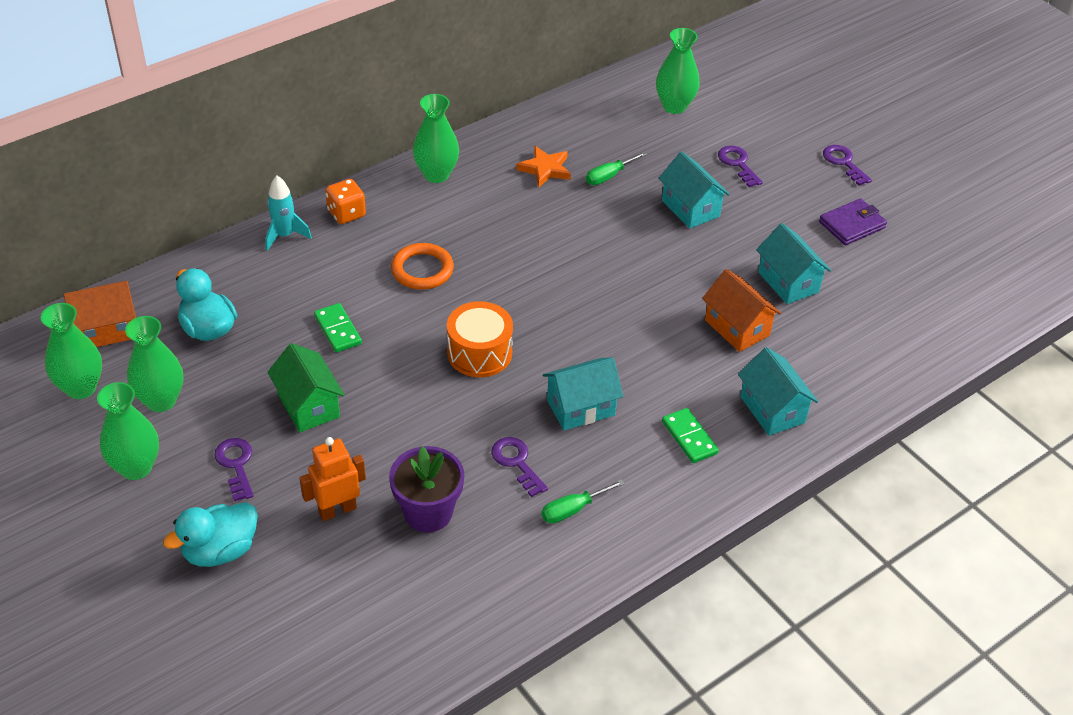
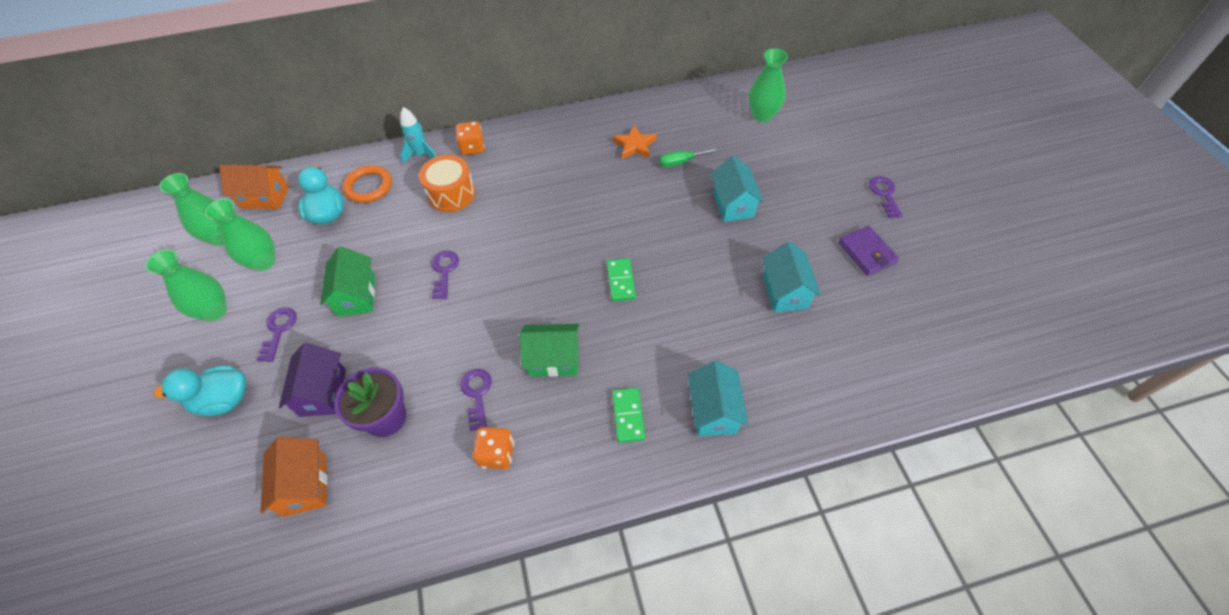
camera: 25 degrees right, 10 degrees up
(337, 330) = (412, 239): green domino -> green domino (620, 281)
(337, 510) = (323, 392): orange robot -> purple house
(422, 270) = (500, 205): orange ring -> orange ring (368, 186)
(436, 174) = (552, 132): green vase -> none
(479, 353) = (502, 287): orange drum -> orange drum (451, 193)
(573, 509) = (497, 454): green screwdriver -> orange dice
(580, 407) = (553, 359): turquoise house -> green house
(737, 328) = (720, 322): orange house -> orange house (305, 485)
(738, 164) = (791, 175): purple key -> purple key (444, 271)
(852, 225) = (866, 253): purple wallet -> purple wallet turned 75 degrees clockwise

